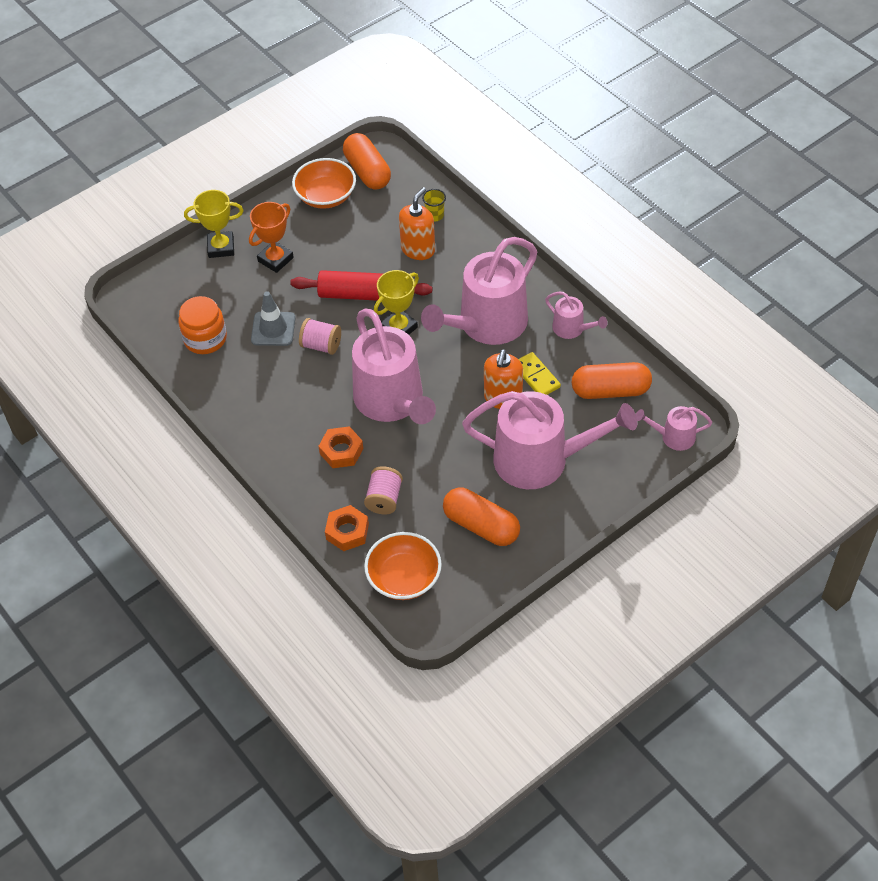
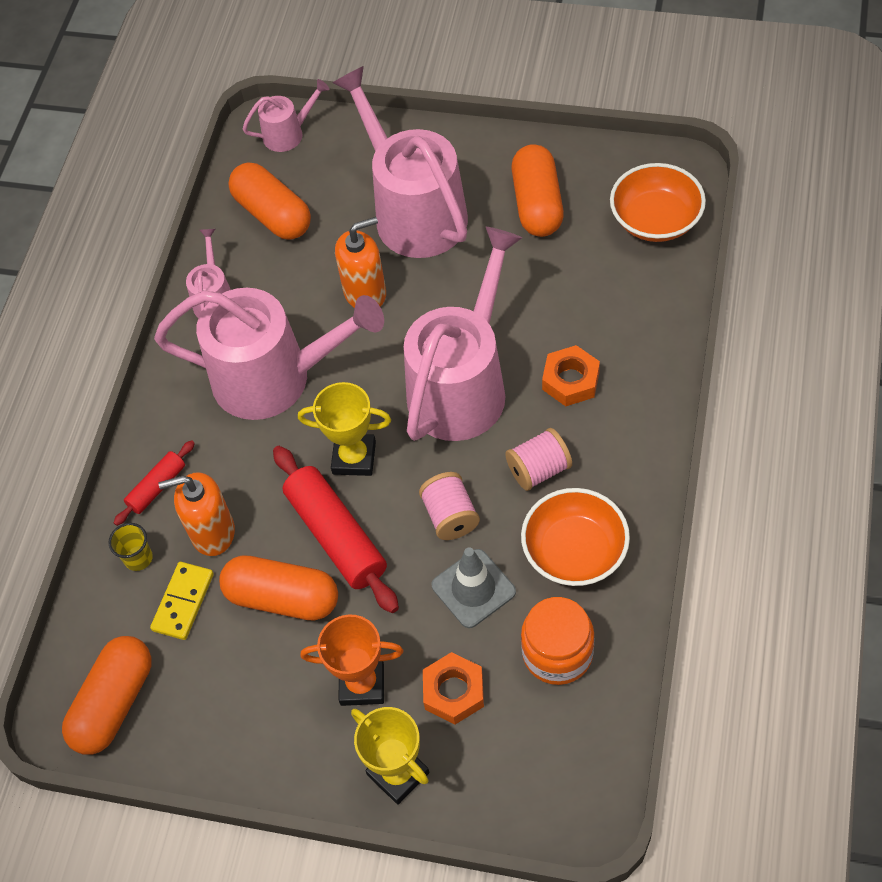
camera: 125 degrees left, 5 degrees up
(326, 196) = (200, 718): orange bowl -> orange bowl (574, 551)
(347, 532) = (656, 300): orange nut -> orange nut (453, 691)
(352, 256) = (283, 597): none -> orange capsule
(384, 499) = (588, 300): pink spool -> pink spool (539, 470)
(469, 242) = (157, 487): none -> red rolling pin
(536, 376) = (310, 285): yellow domino -> yellow domino (183, 602)
(673, 437) = (288, 134): pink watering can -> pink watering can turned 75 degrees counterclockwise

